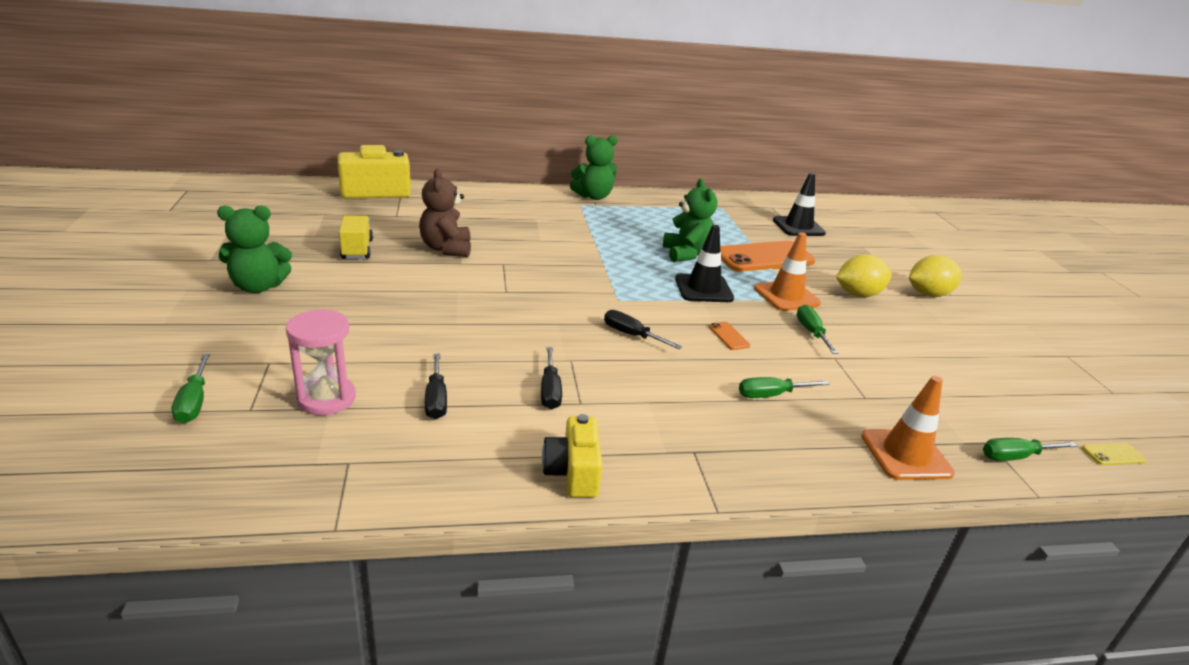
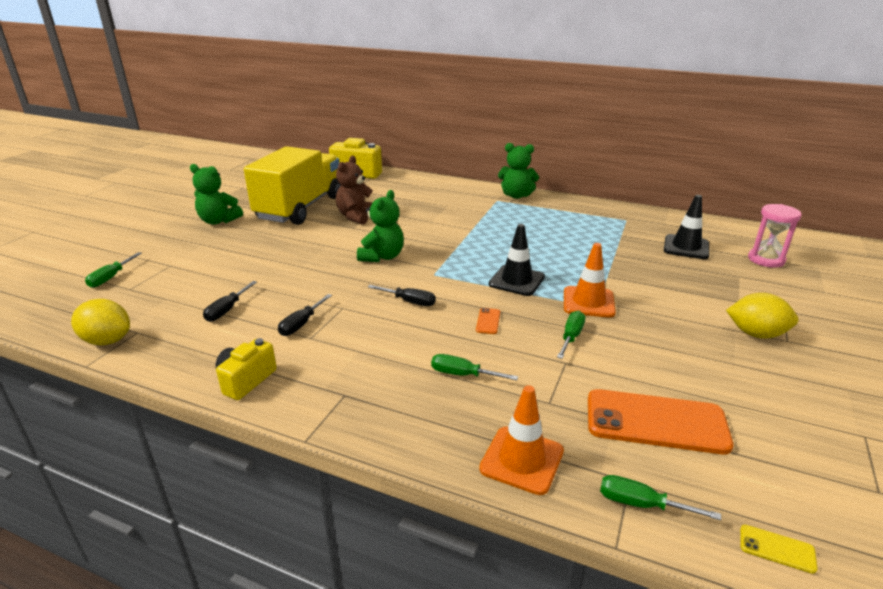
camera: 35 degrees right, 0 degrees up
(326, 398) = (172, 293): pink hourglass -> pink hourglass (766, 259)
(357, 249) = (300, 208): yellow truck -> yellow truck, size x2.42
(632, 335) = (409, 302): black screwdriver -> black screwdriver turned 135 degrees clockwise
(686, 254) = (539, 251): green teddy bear -> green teddy bear (382, 257)
(764, 257) = (610, 267): orange phone -> orange phone (656, 422)
(858, 294) = (669, 317): yellow lemon -> yellow lemon (107, 340)

